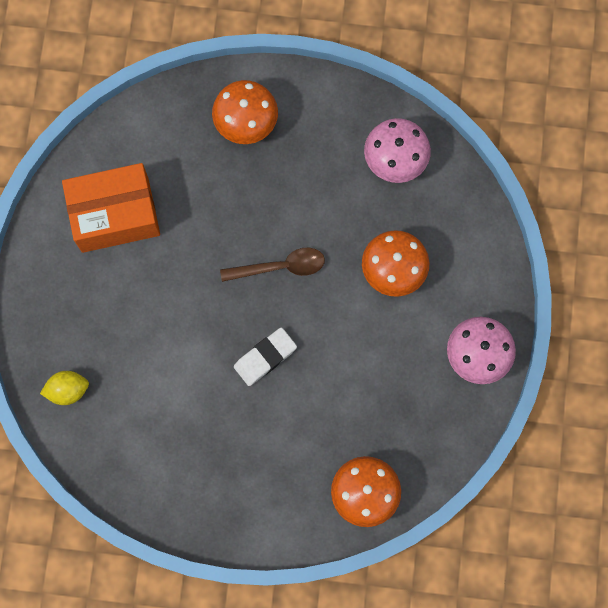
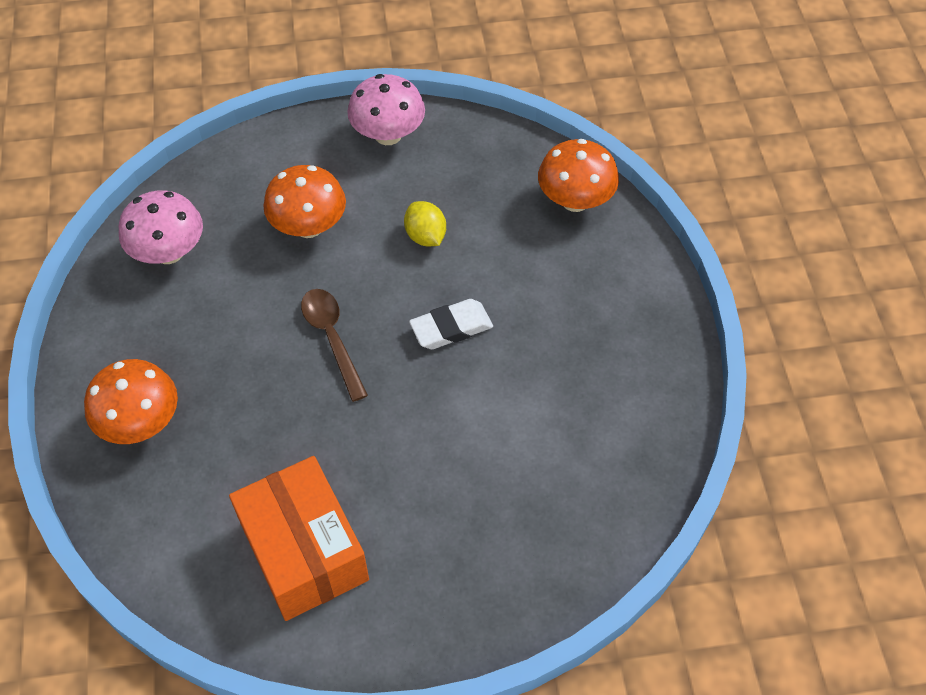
camera: 105 degrees left, 20 degrees down
(68, 390) = (566, 543): yellow lemon -> yellow lemon (425, 236)
(265, 357) = (451, 328): white eraser -> white eraser turned 60 degrees counterclockwise

